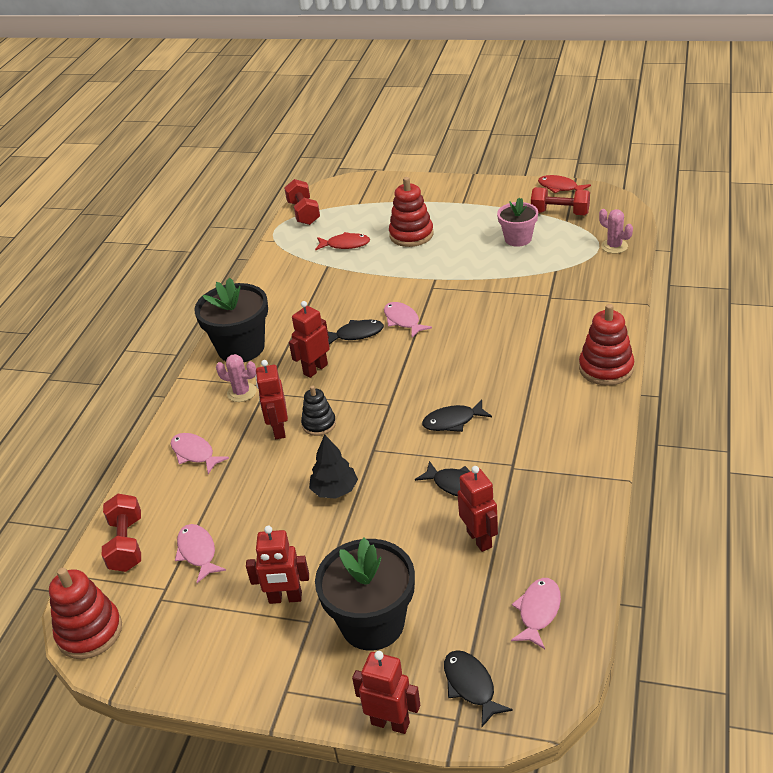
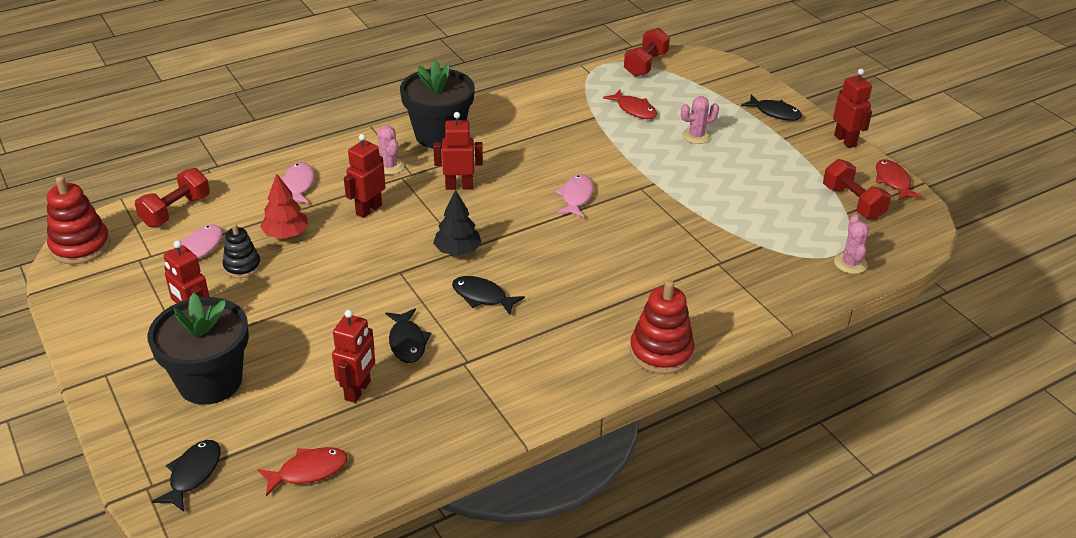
camera: 40 degrees right, 0 degrees up
(247, 491) = (286, 234): none -> red tree
(319, 424) = (397, 226): black stacking toy -> black stacking toy (242, 266)
(334, 490) = (332, 278): black tree -> black tree (457, 251)
(356, 334) = (527, 182): black fish -> black fish (775, 113)
(390, 723) = (119, 449): red robot -> red robot (845, 141)
(411, 235) = (696, 136): red stacking toy -> pink cactus
(518, 239) = (777, 198): pink flower pot -> none
(538, 611) = (308, 471): pink fish -> red fish

